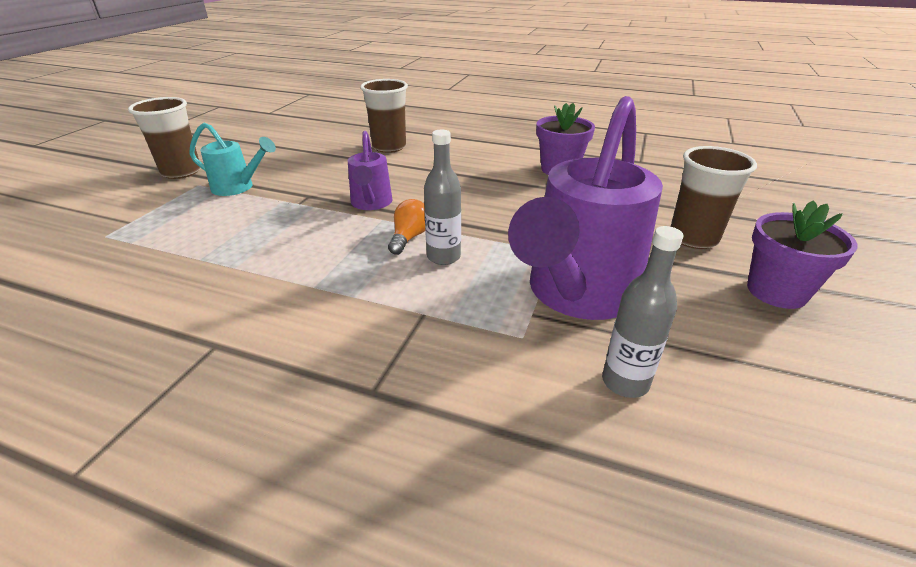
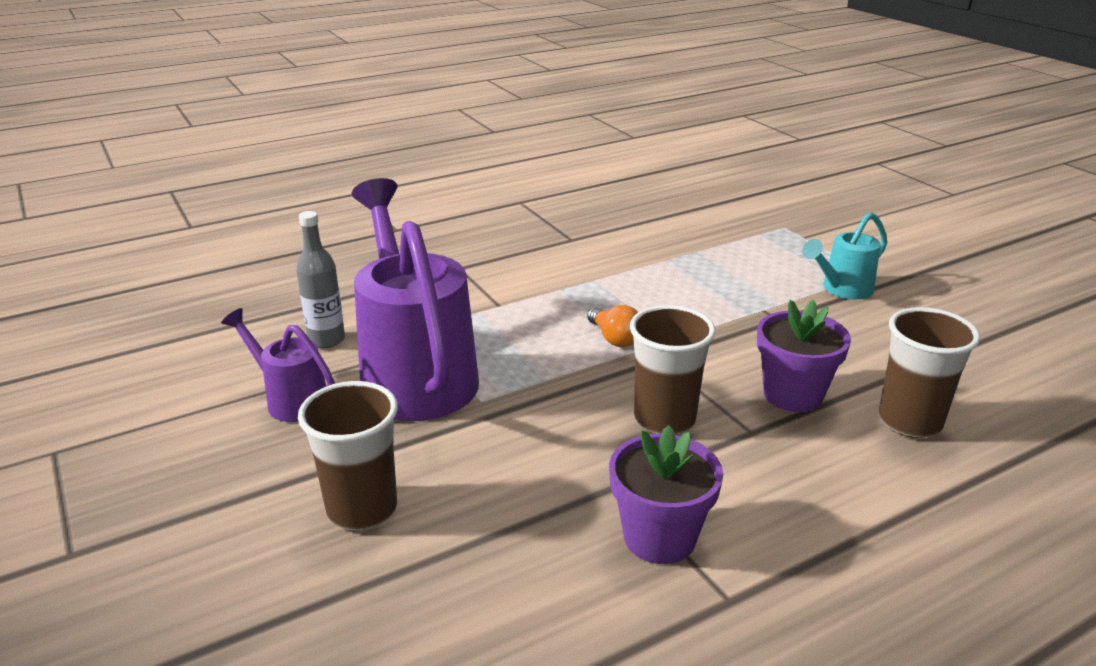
camera: 130 degrees right, 5 degrees down
(181, 172) = (922, 271): brown cup -> brown cup (664, 419)
(371, 204) = (716, 344): purple watering can -> purple watering can (291, 400)
(443, 257) = (558, 341): grey bottle -> none
(776, 291) = (238, 482): purple flower pot -> purple flower pot (793, 395)

